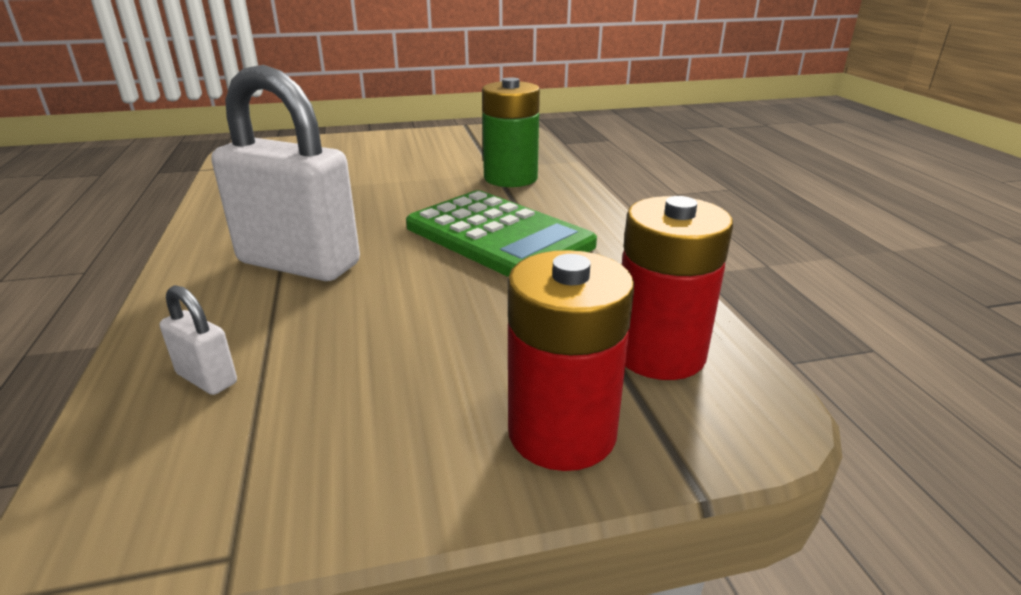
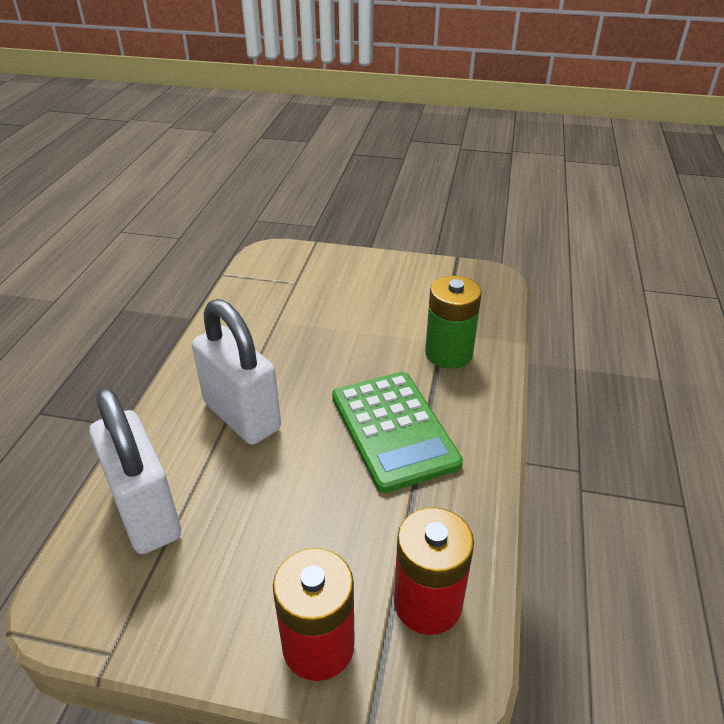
camera: 25 degrees right, 10 degrees up
(207, 378) = (146, 513): white padlock -> white padlock, size x2.40

